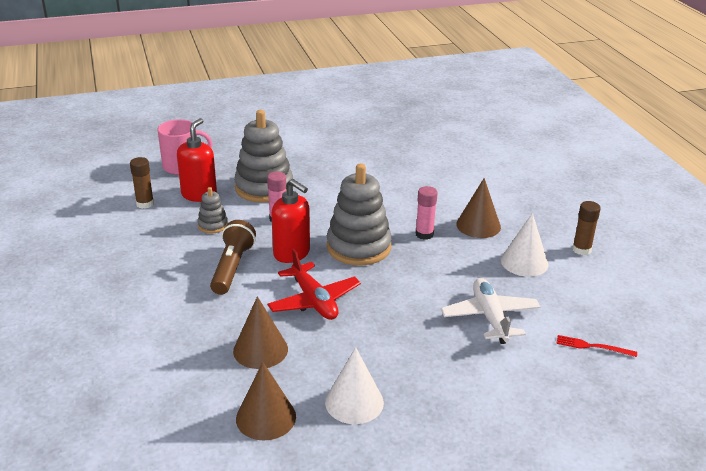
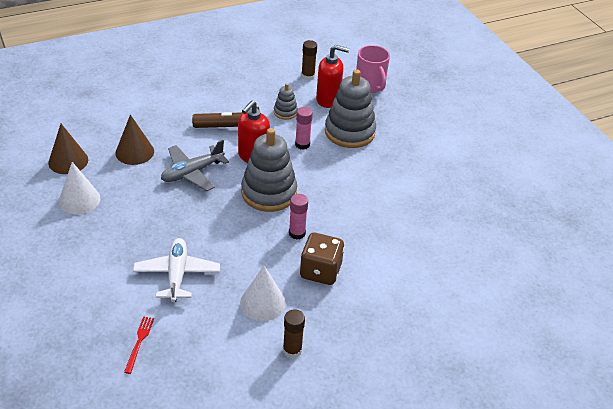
camera: 80 degrees right, 10 degrees up
(314, 300) = (192, 173): red plane -> grey plane
(478, 225) = (320, 271): brown cone -> brown dice
(490, 317) = (177, 274): white plane -> white plane turned 75 degrees counterclockwise

